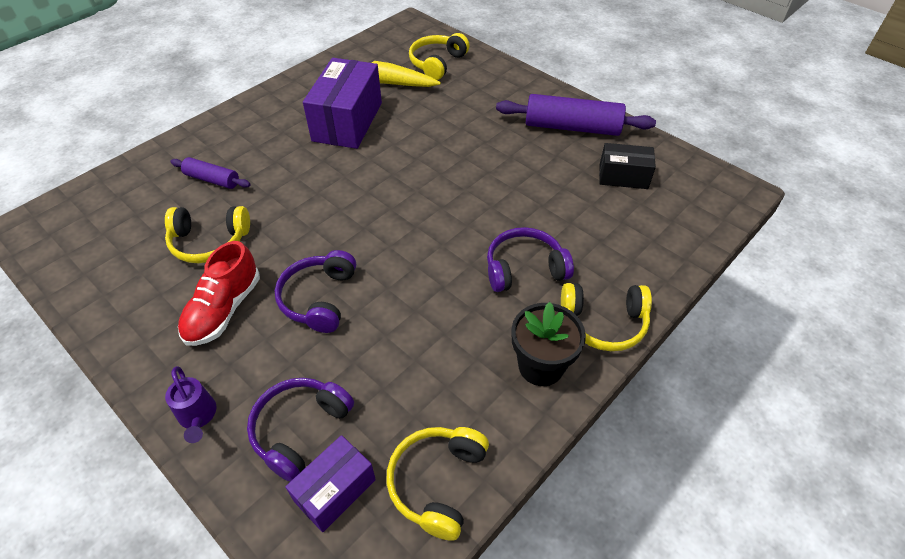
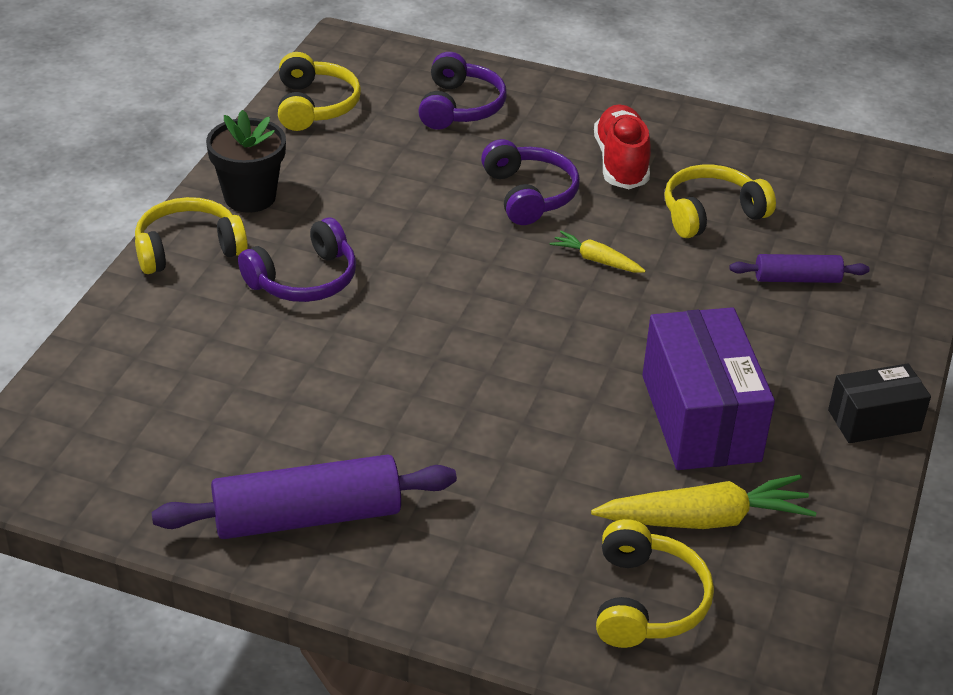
camera: 155 degrees right, 10 degrees down
(198, 417) = (558, 94): purple watering can -> none
(319, 227) = (596, 260): none -> yellow carrot
(335, 490) = (399, 84): purple box -> none
(623, 177) = (195, 443): black box -> black box (874, 420)

